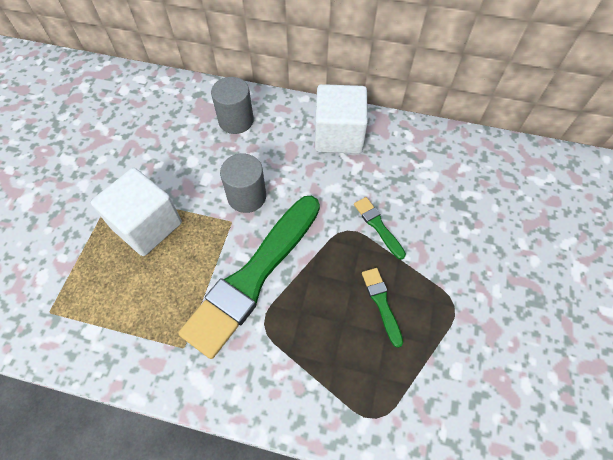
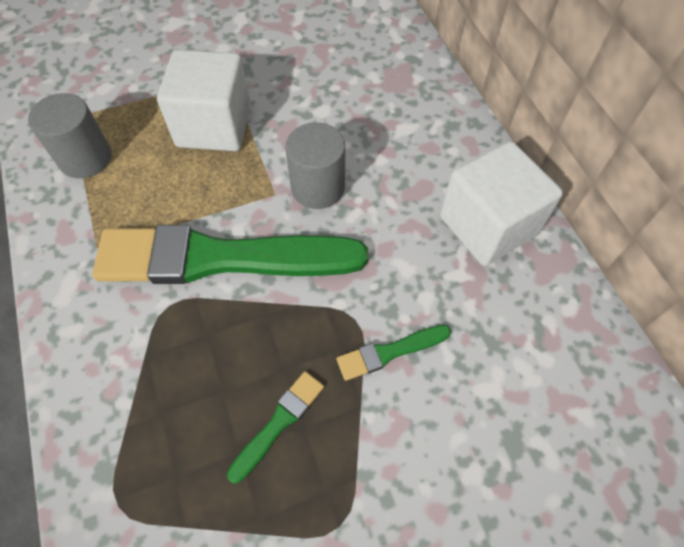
camera: 55 degrees right, 0 degrees up
(236, 120) = (410, 113): grey cylinder -> grey cylinder (85, 158)
(378, 226) = (389, 352): green brush -> green brush turned 135 degrees counterclockwise

